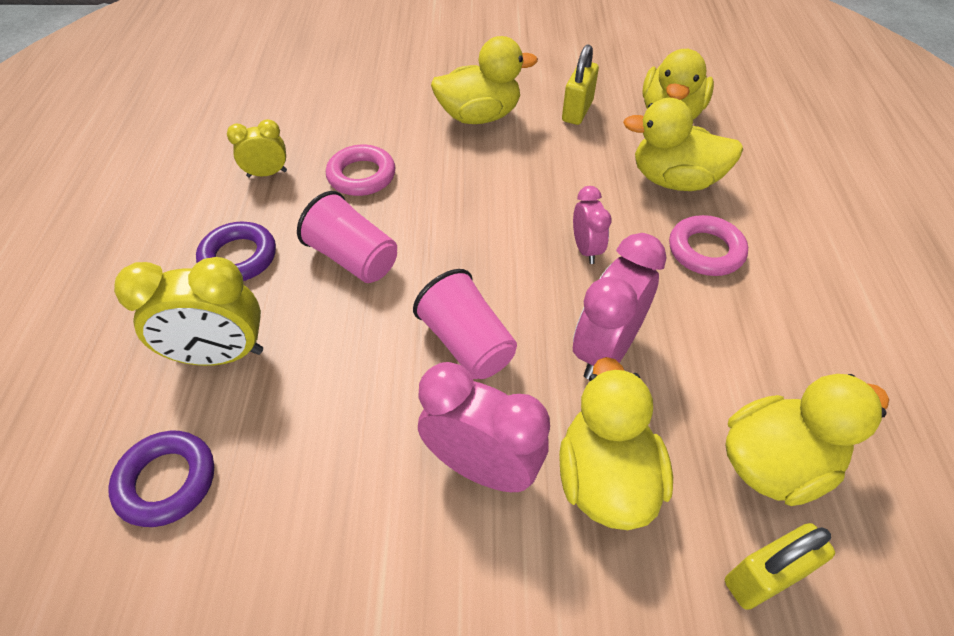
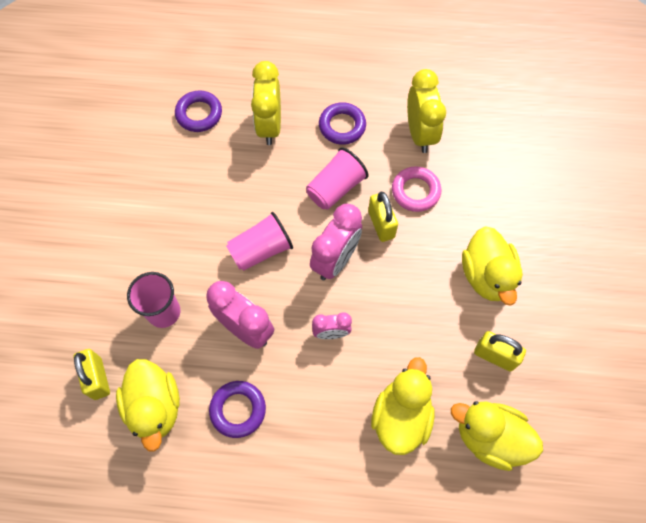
camera: 95 degrees right, 15 degrees up
(267, 174) = (420, 134): yellow clock -> yellow clock, size x1.74
(414, 207) = (381, 224): none -> yellow padlock
(482, 467) = (181, 251): pink clock -> pink clock (335, 260)
(605, 478) = (164, 312): yellow duck -> pink cup
(705, 251) = (322, 418): pink ring -> none
(732, 345) = (238, 410): none -> purple ring

